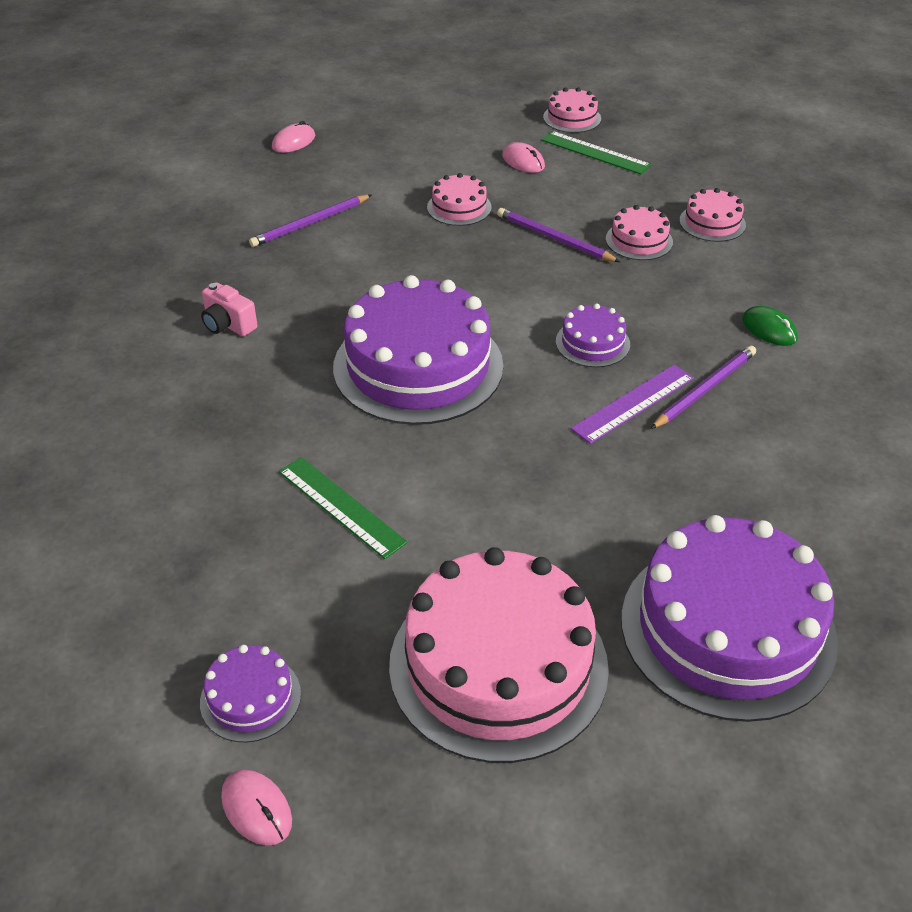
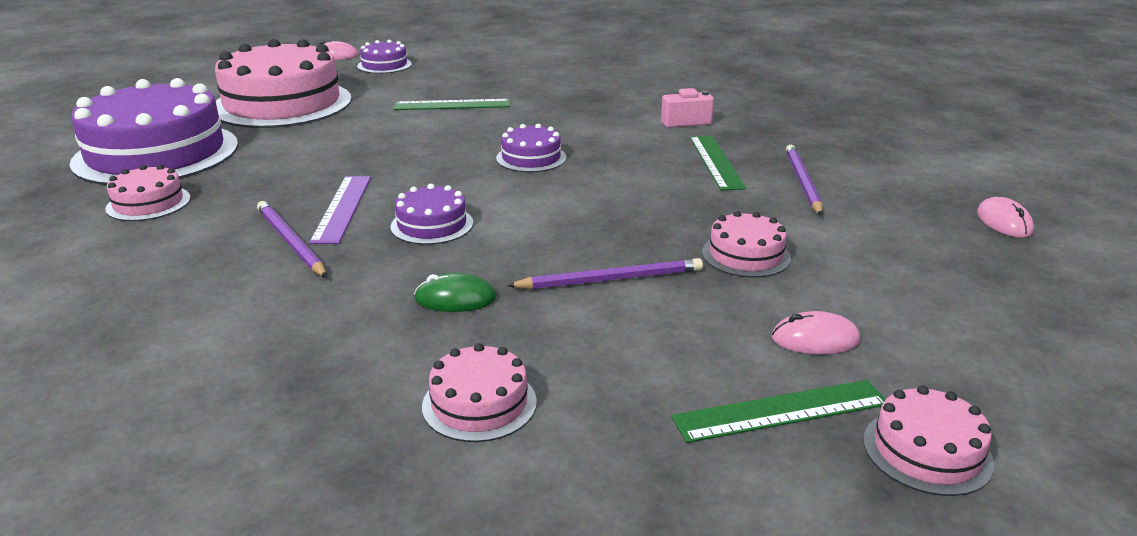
camera: 130 degrees right, 15 degrees down
(313, 272) = (715, 162): none -> green ruler
(418, 366) = (531, 158): purple cake -> purple cake, size x0.45
(639, 240) = (529, 327): pink cake -> pink cake (148, 203)
(705, 389) = (290, 242): purple pencil -> purple pencil turned 150 degrees clockwise
(769, 329) = (272, 317): green mouse -> green mouse (455, 299)

